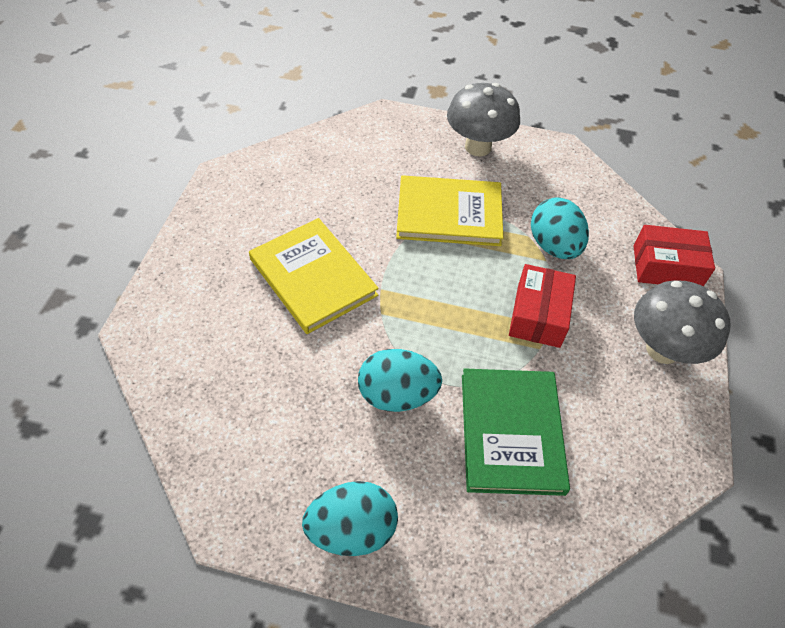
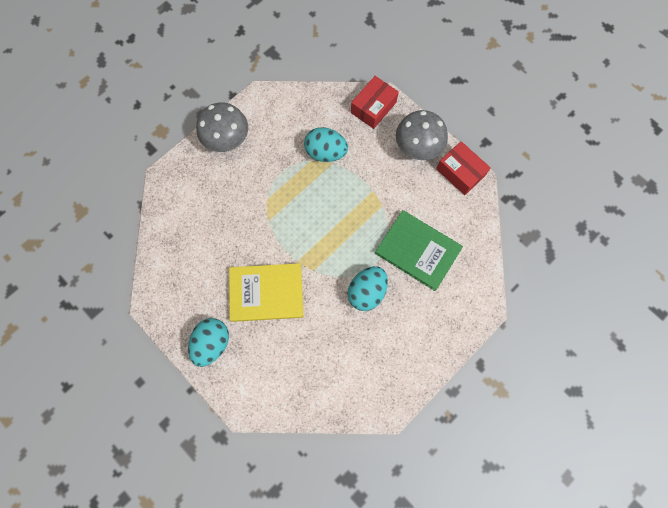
camera: 55 degrees left, 20 degrees up
(352, 530) = (423, 354): turquoise egg -> turquoise egg (212, 343)
(449, 213) = (268, 191): yellow book -> none
(538, 315) = (363, 192): red box -> red box (460, 172)

